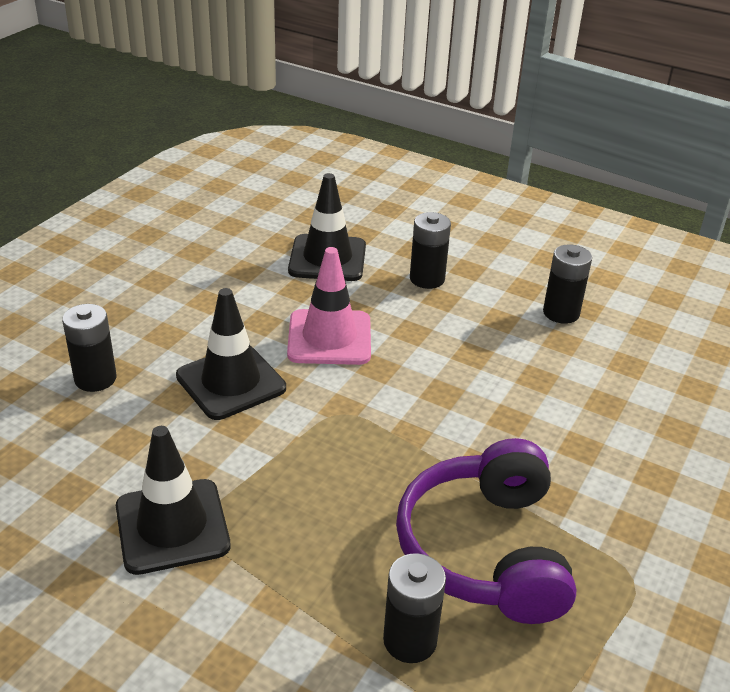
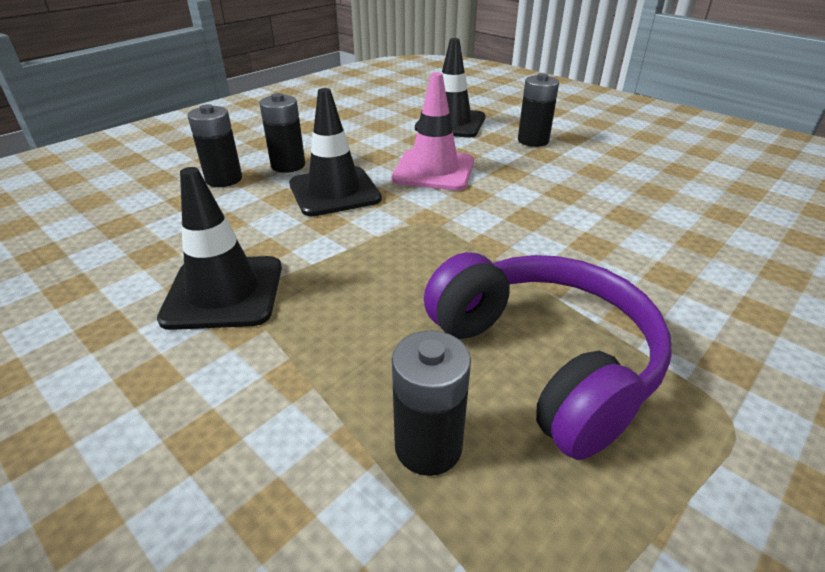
camera: 15 degrees right, 0 degrees up
(485, 550) = (544, 360): purple headphones -> purple headphones turned 135 degrees clockwise
(561, 313) = (657, 171): black battery -> black battery (288, 165)

